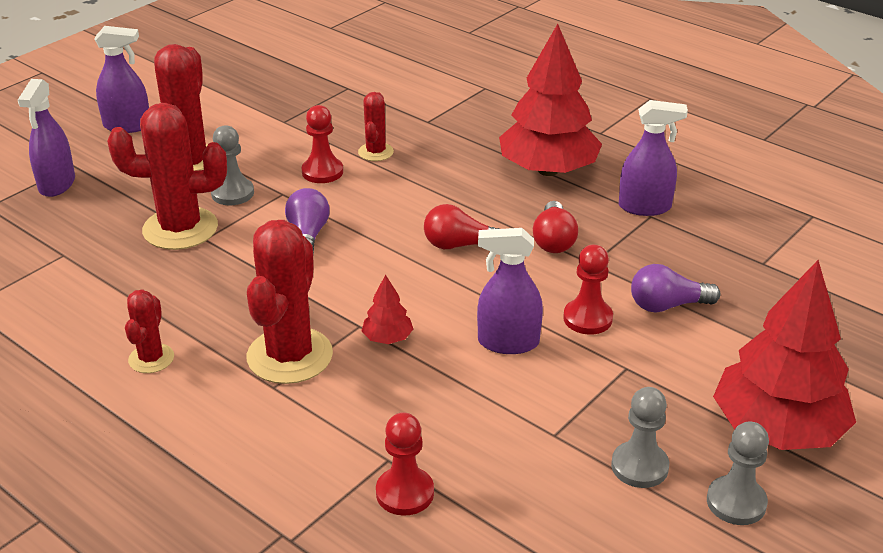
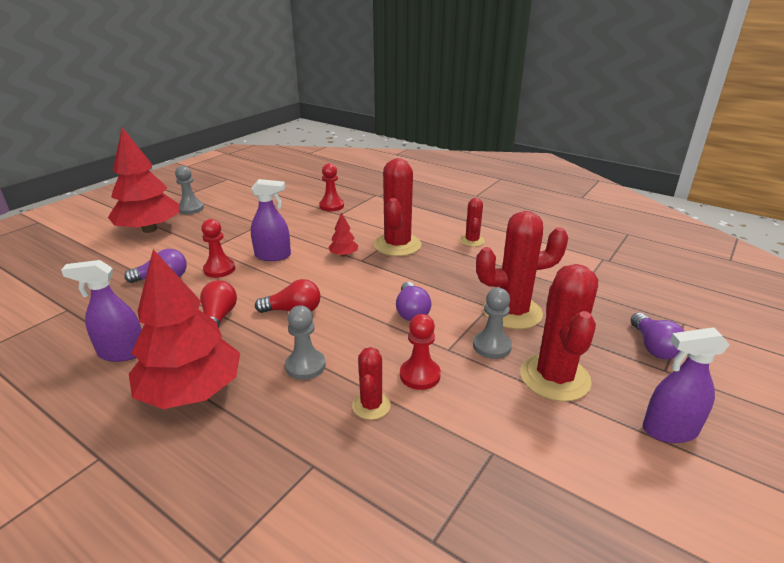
camera: 175 degrees right, 5 degrees down
(57, 184) = (653, 347): purple spray bottle -> purple light bulb
(639, 466) = (226, 216): grey pawn -> grey pawn (305, 366)

